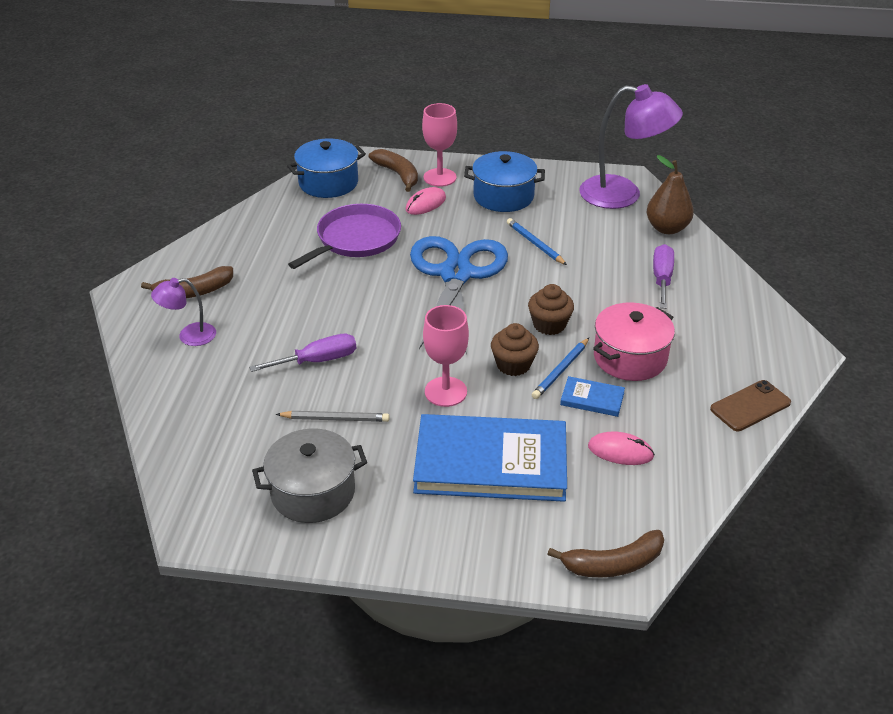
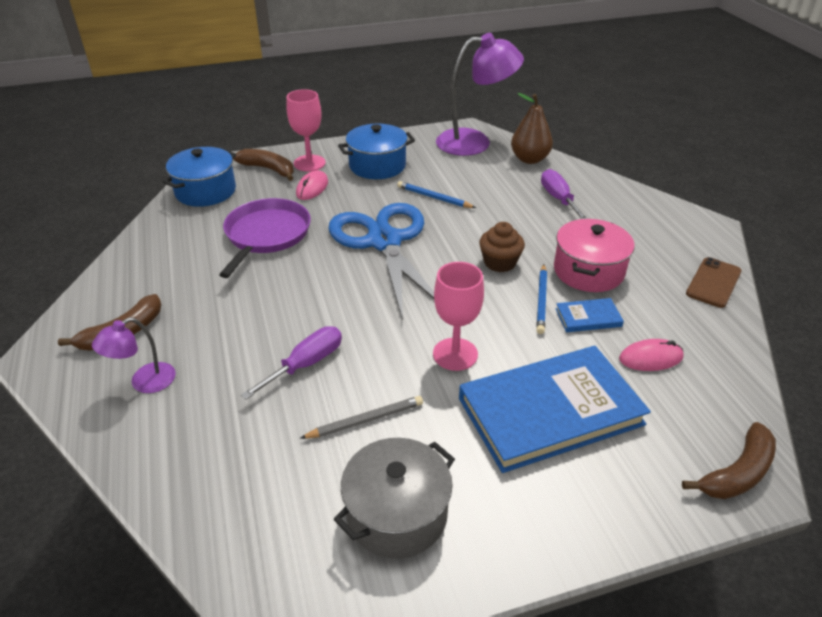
camera: 25 degrees left, 0 degrees up
(513, 365) = (497, 308): brown cupcake -> none

